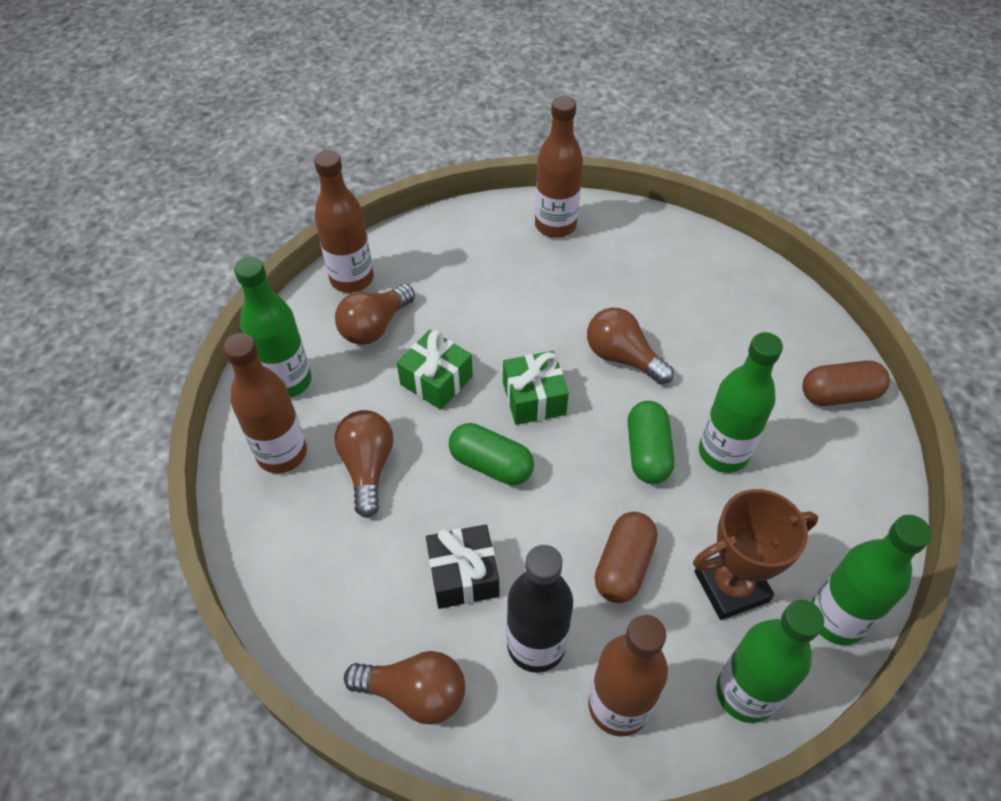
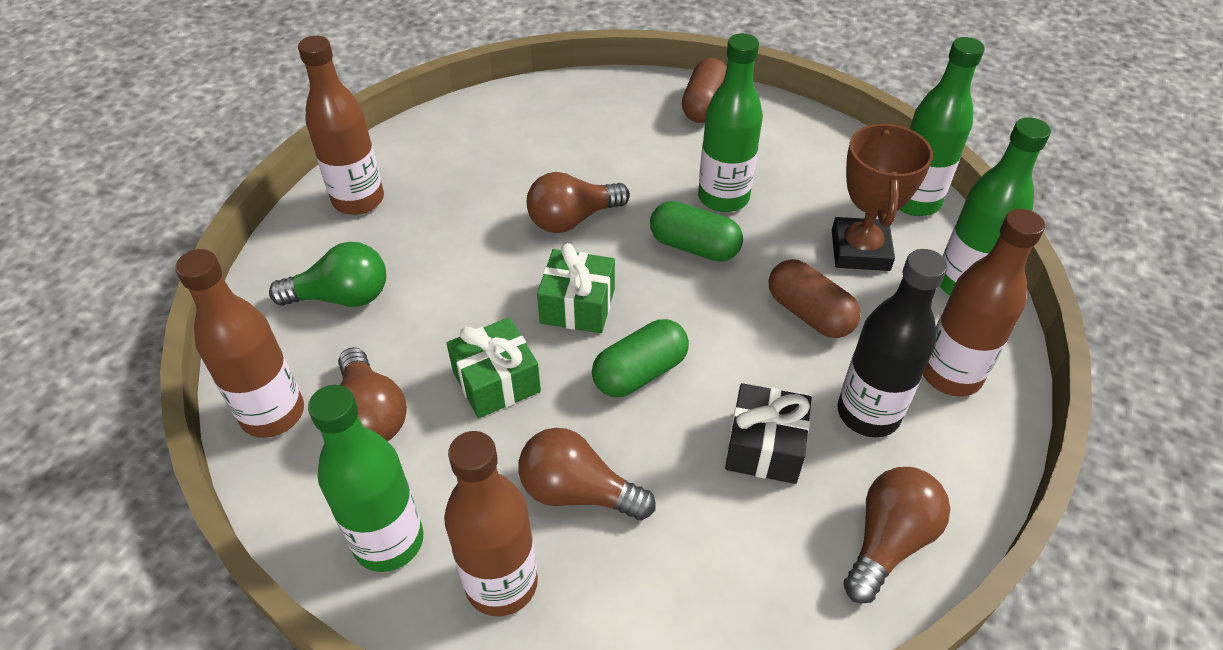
camera: 65 degrees left, 5 degrees down
(462, 263) = (342, 297): none -> green light bulb

